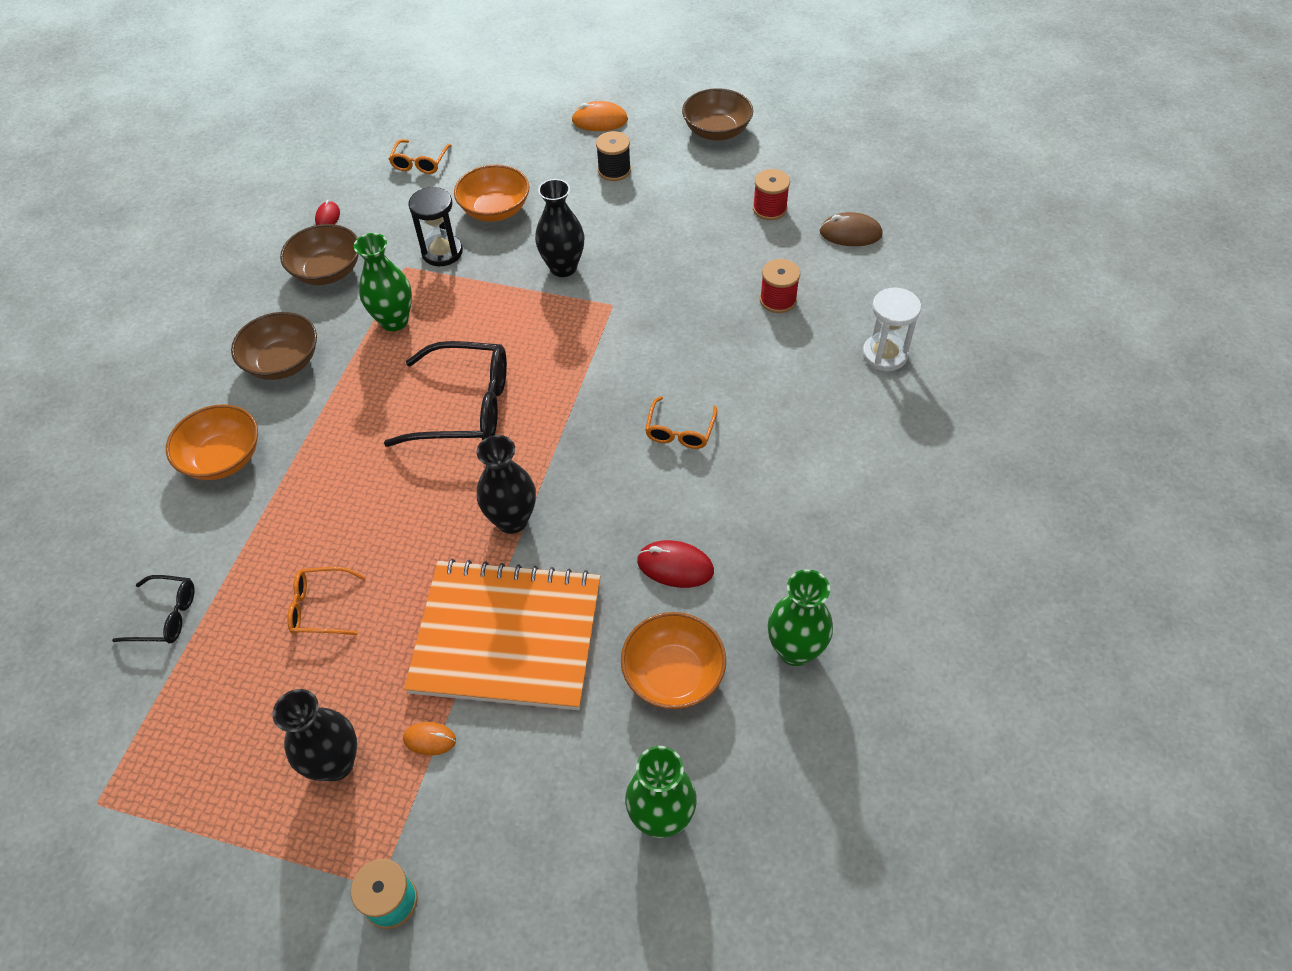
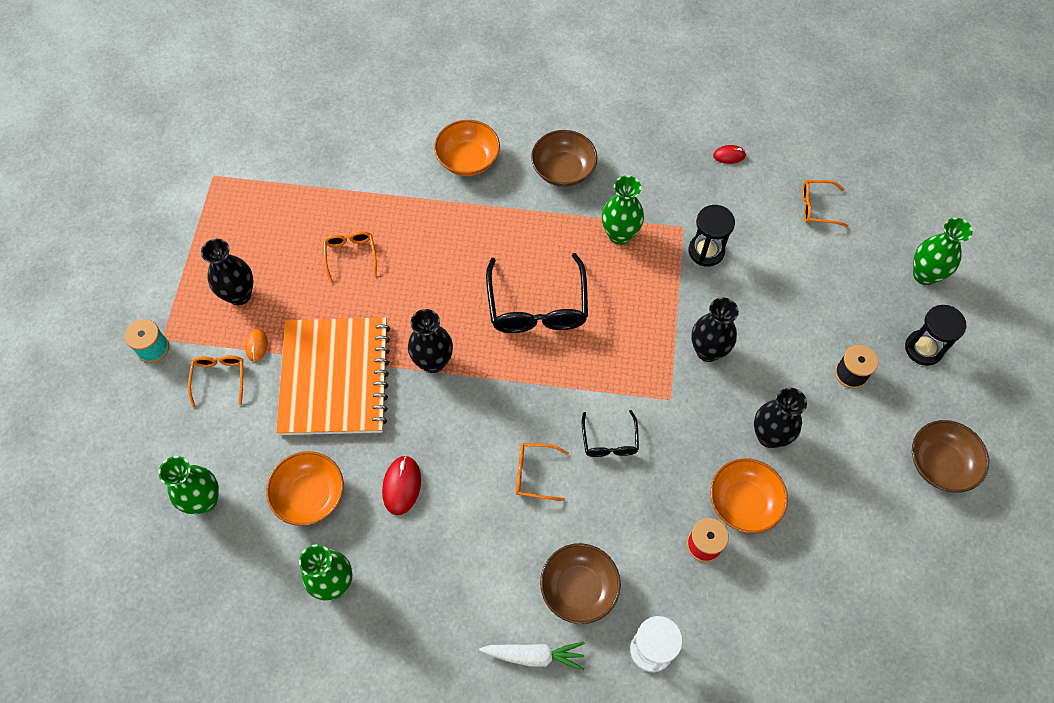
camera: 80 degrees right, 10 degrees up
(165, 616) = (338, 168): black glasses -> black glasses (609, 441)
(327, 271) = (666, 173): brown bowl -> brown bowl (579, 588)
(470, 794) = (219, 378): none -> orange glasses
(495, 210) = (769, 281): orange bowl -> orange bowl (743, 502)
(522, 106) = (924, 275): none -> green vase
(599, 120) = (923, 348): orange mouse -> black hourglass
(669, 236) = (769, 436): none -> black vase
(769, 209) = (831, 527): red spool -> none
(850, 233) = (814, 612): brown mouse -> none
(889, 452) = (534, 655): none -> white carrot

